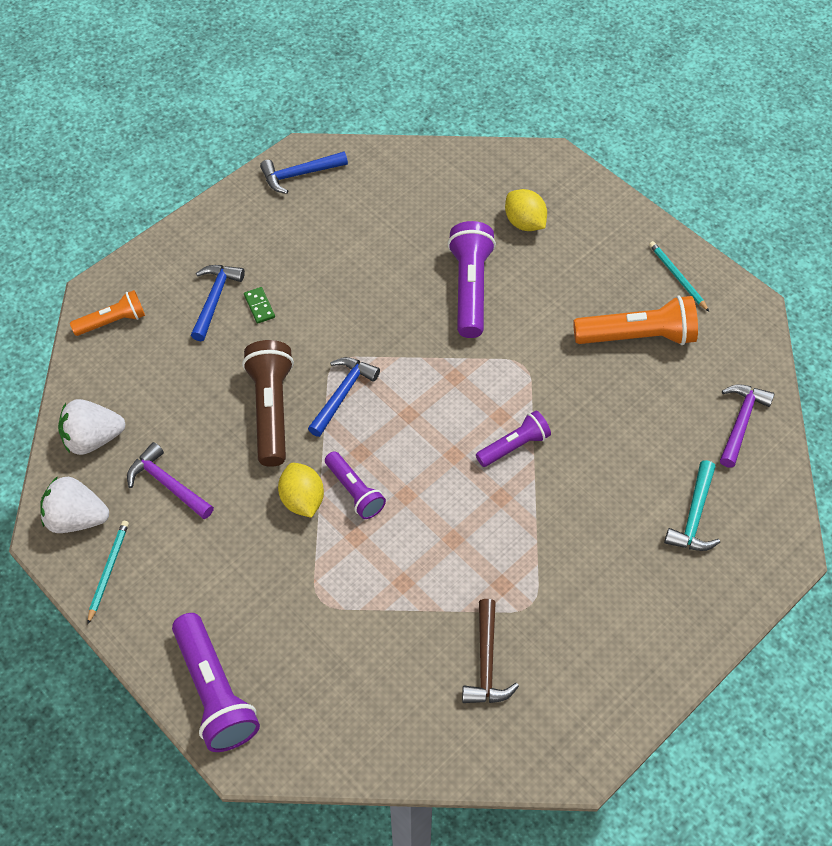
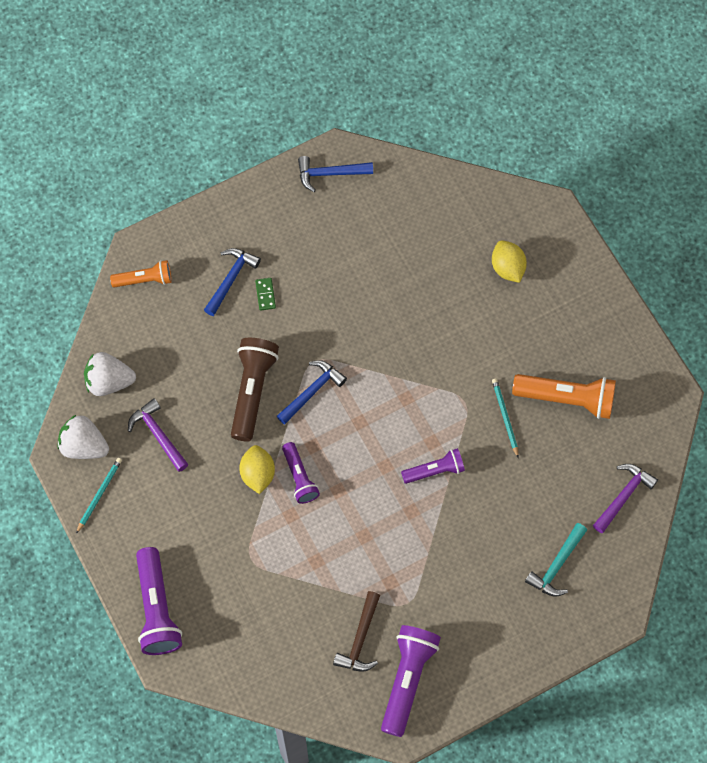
camera: 15 degrees right, 10 degrees up
(470, 288) = (442, 320): purple flashlight -> purple flashlight (407, 680)
(677, 277) = (620, 352): turquoise pencil -> turquoise pencil (505, 417)

